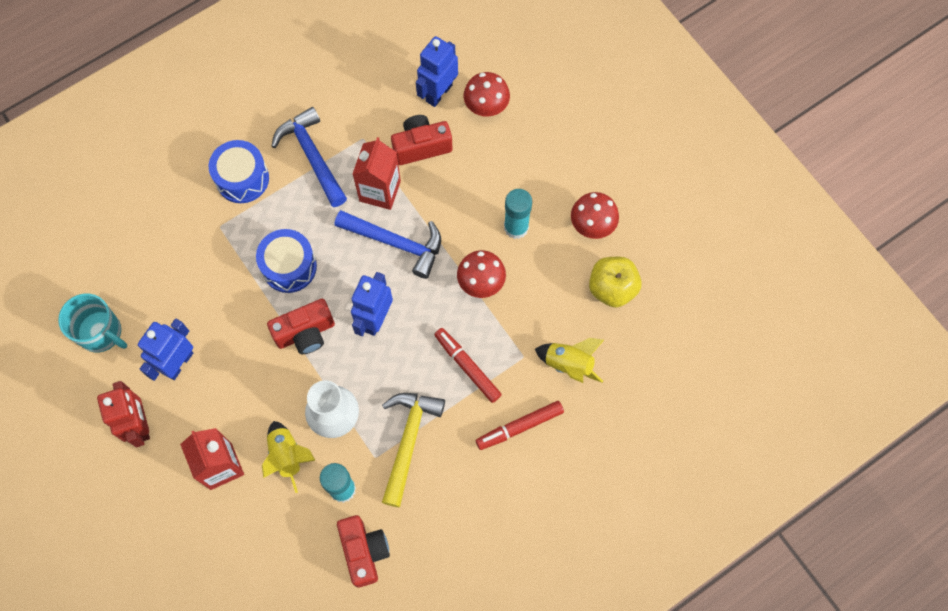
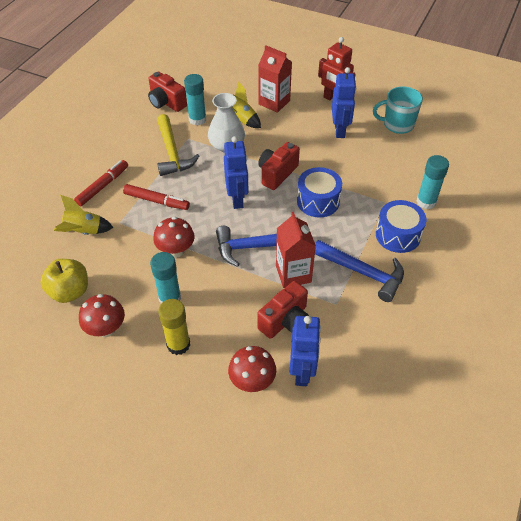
camera: 150 degrees right, 20 degrees down
(176, 202) = (426, 202): none -> turquoise glue stick
(532, 174) = (178, 344): none -> yellow glue stick

